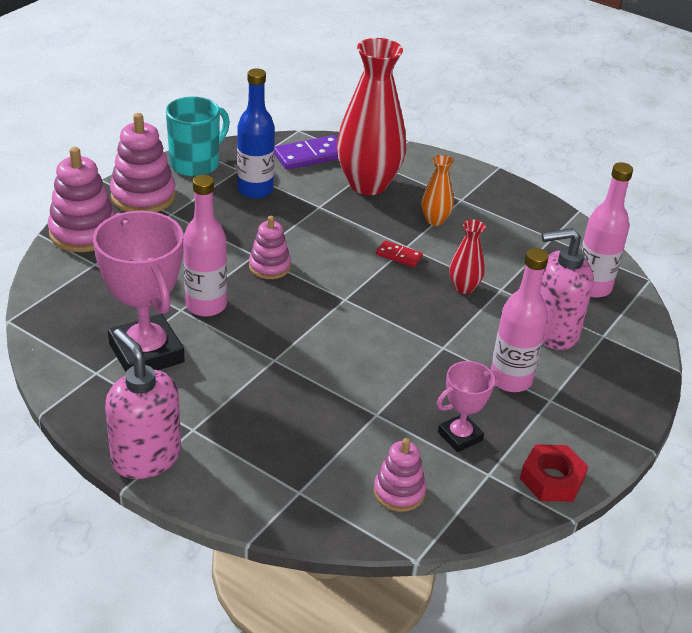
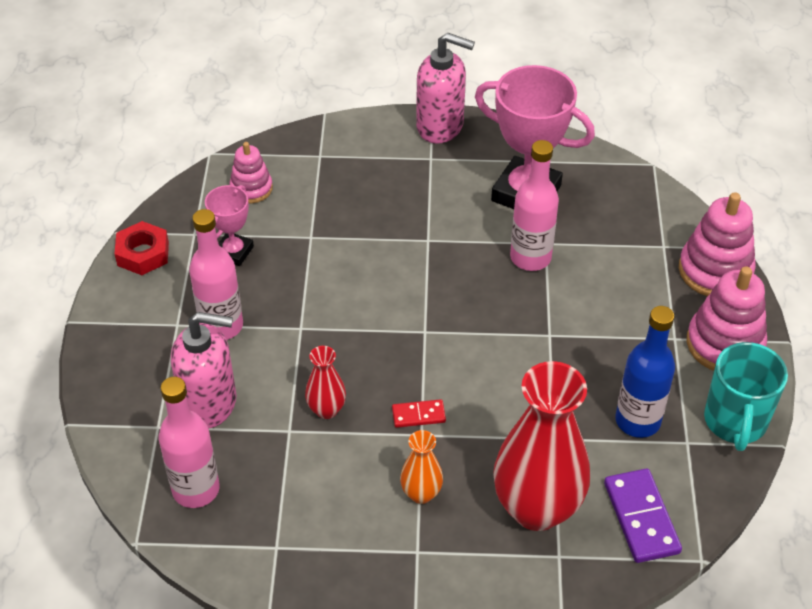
camera: 150 degrees right, 10 degrees up
(269, 267) = (522, 328): pink stacking toy -> none
(310, 156) = (641, 518): purple domino -> purple domino turned 45 degrees counterclockwise
(552, 331) = (210, 403): pink soap dispenser -> pink soap dispenser turned 45 degrees clockwise

